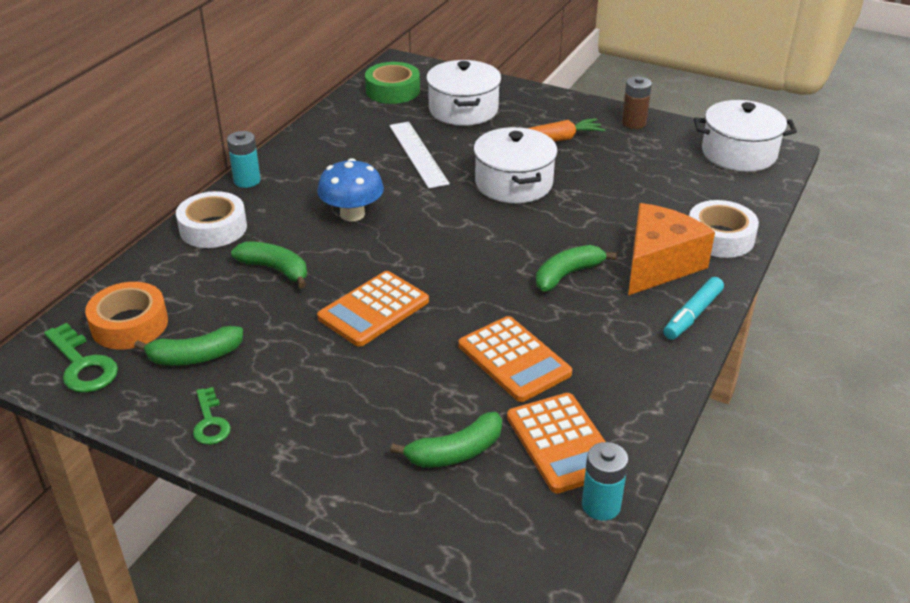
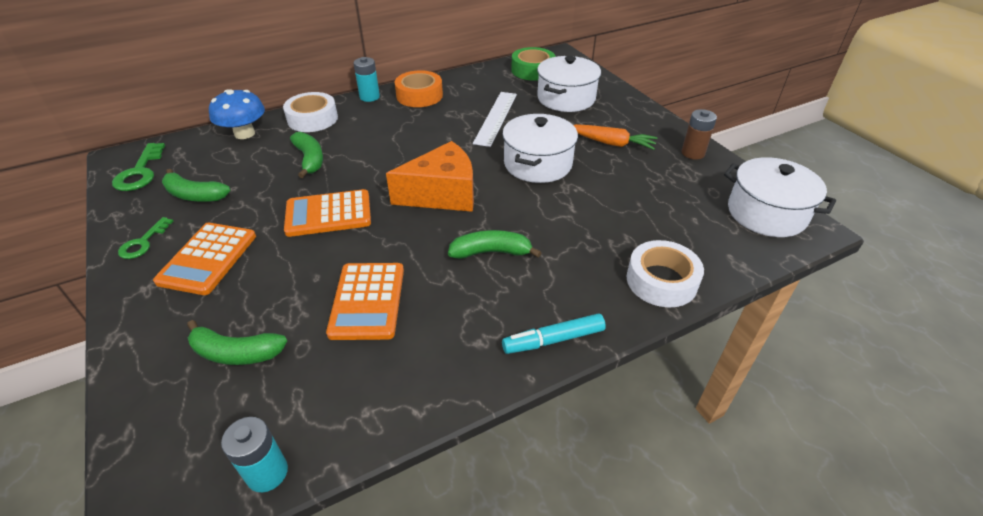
camera: 35 degrees right, 5 degrees up
(129, 324) = (193, 159): orange tape -> orange tape (419, 95)
(352, 214) = (401, 142): blue mushroom -> blue mushroom (244, 134)
(562, 443) = (312, 394): orange calculator -> orange calculator (208, 259)
(658, 264) = (576, 279): orange cheese -> orange cheese (442, 194)

